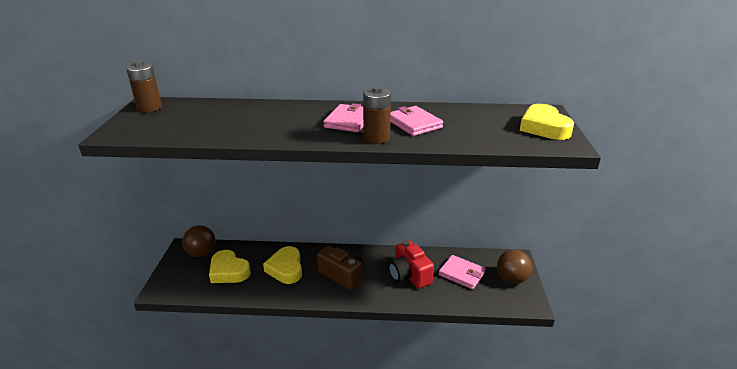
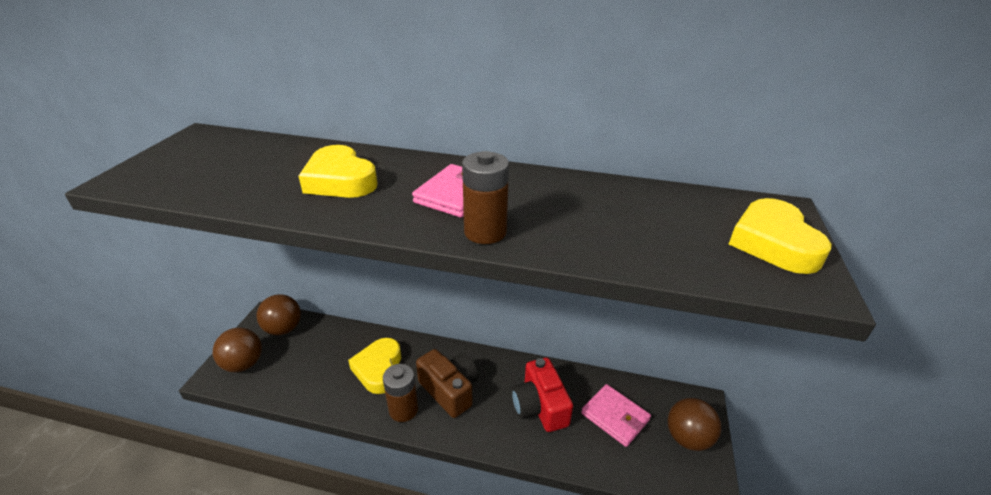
camera: 10 degrees right, 5 degrees up
(149, 108) = (196, 142): brown battery -> brown battery (403, 410)
(179, 279) = (243, 364): none -> brown ball
(229, 271) = (307, 361): yellow heart -> yellow heart (340, 180)
(414, 124) = (554, 210): pink wallet -> none

